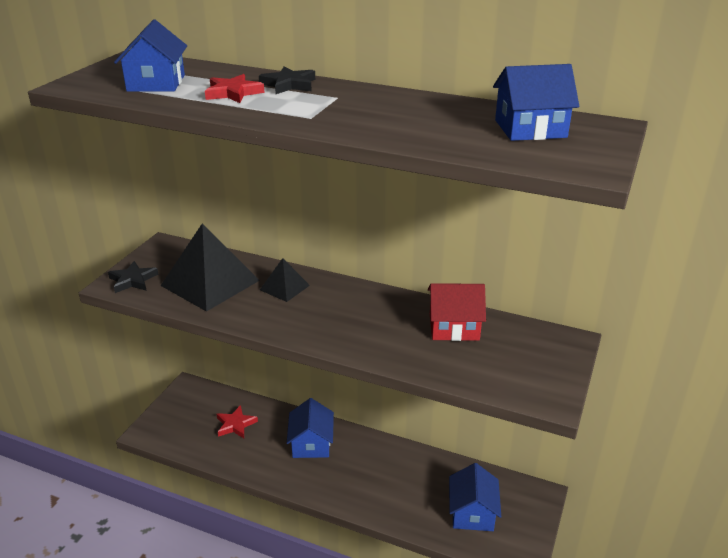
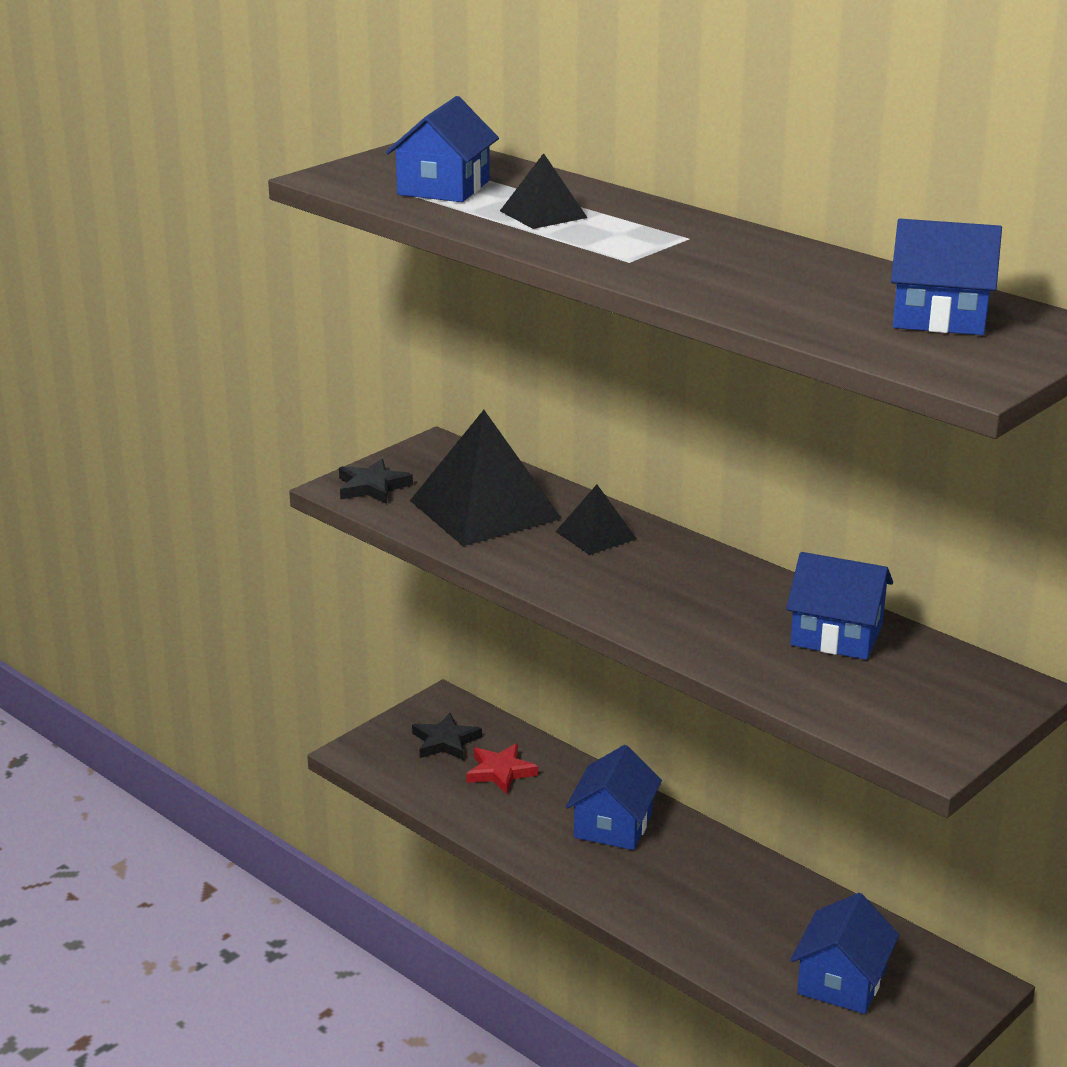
camera: 20 degrees right, 5 degrees down
(233, 93) = (543, 214): red star -> black pyramid
(289, 84) = (631, 211): black star -> black star (445, 741)
(454, 327) = (836, 635): red house -> blue house

